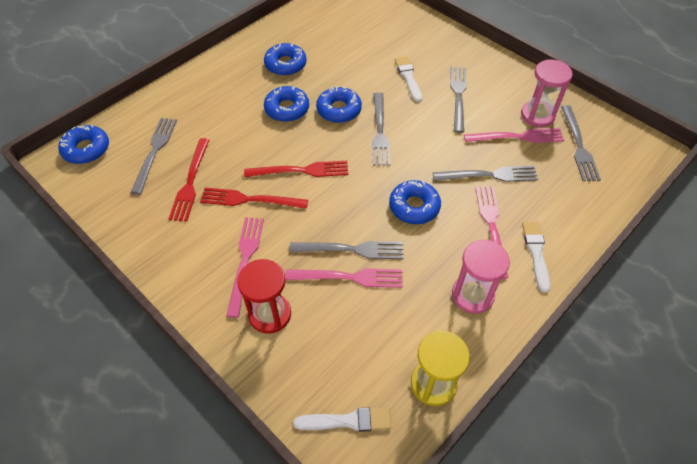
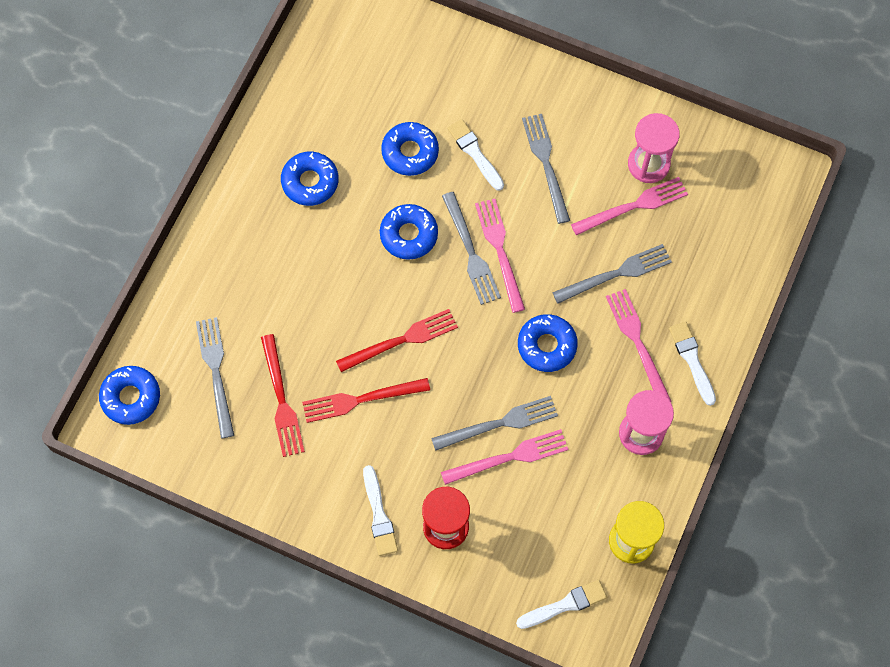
camera: 20 degrees left, 15 degrees up
(219, 286) = (379, 515): none -> white brush
(245, 261) = (392, 476): pink fork -> pink fork (500, 251)
(287, 109) = (344, 254): blue donut -> blue donut (410, 152)
(578, 146) = (706, 196): grey fork -> none

